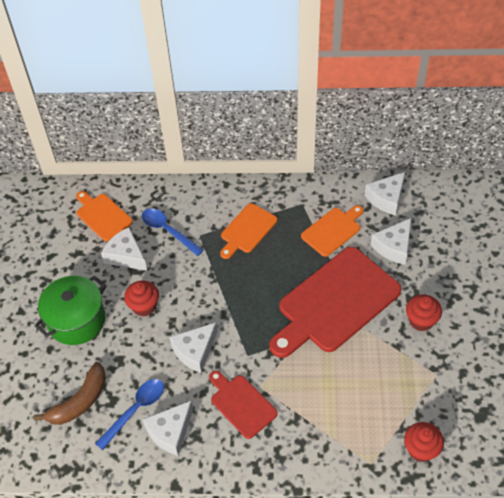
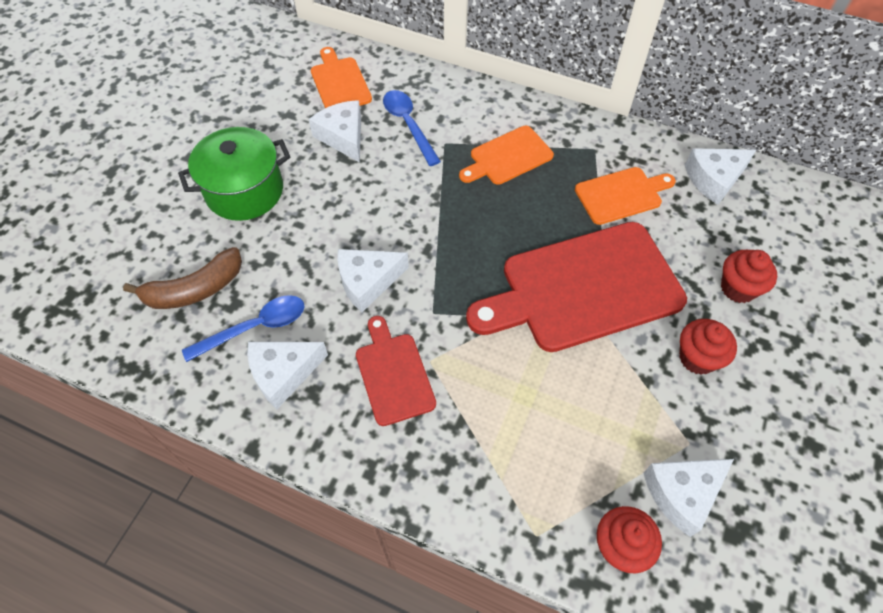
camera: 20 degrees right, 5 degrees up
(144, 306) = (333, 203): red cupcake -> red cupcake (738, 288)
(393, 247) = (698, 244): white cheese -> white cheese (682, 493)

